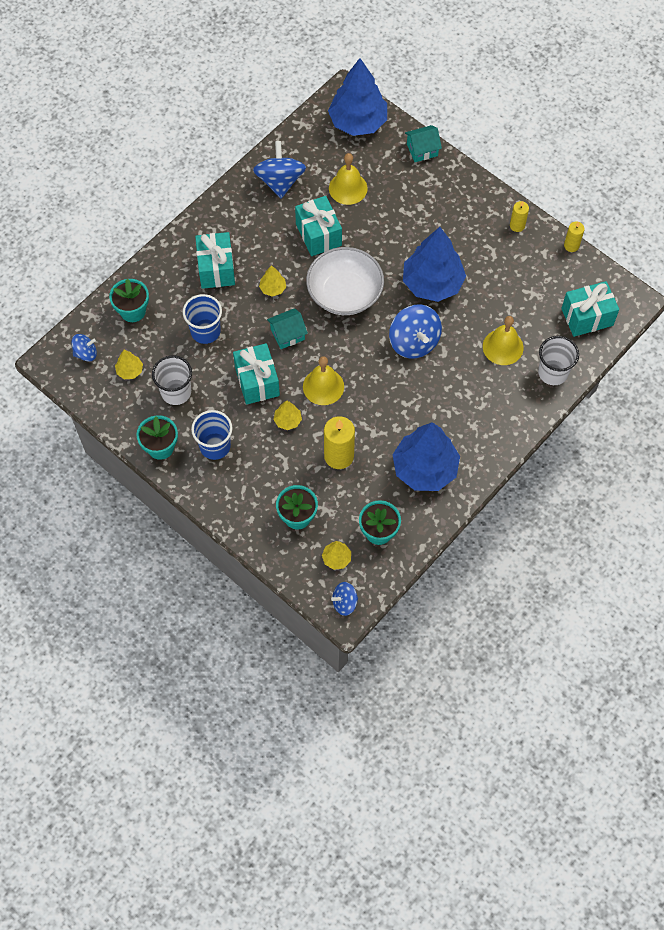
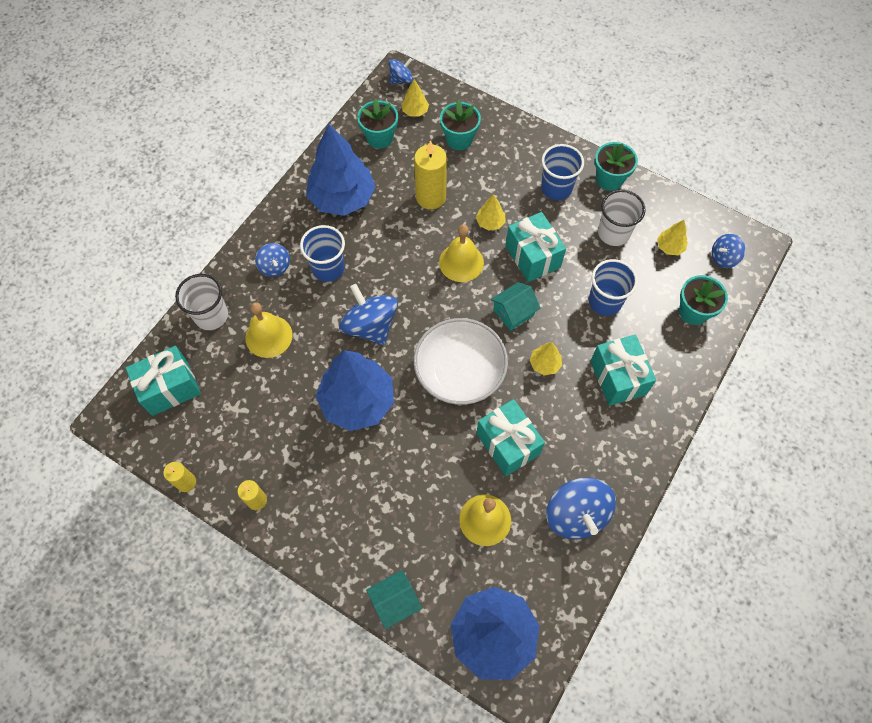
camera: 170 degrees right, 0 degrees up
(445, 400) = (328, 268): none -> blue cup
(494, 409) = (275, 266): none -> blue spinning top

